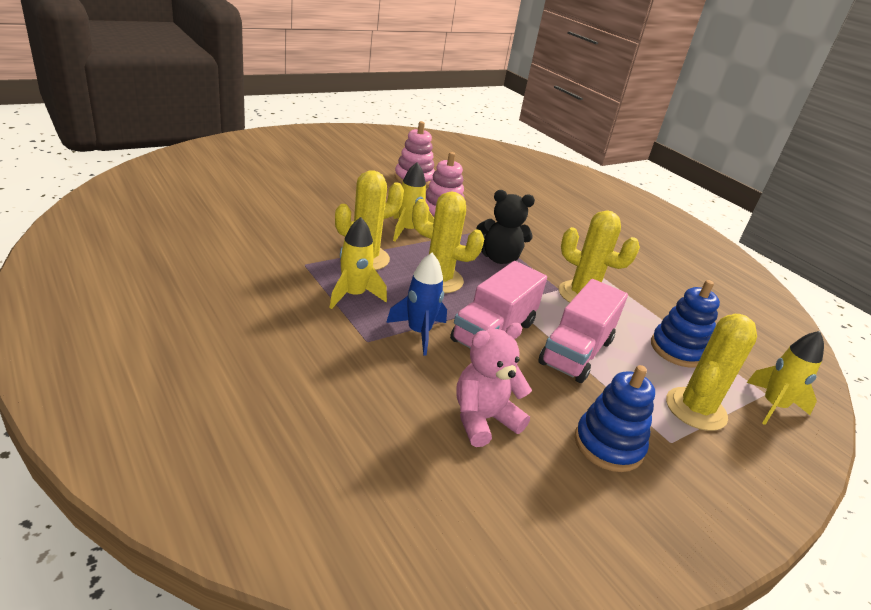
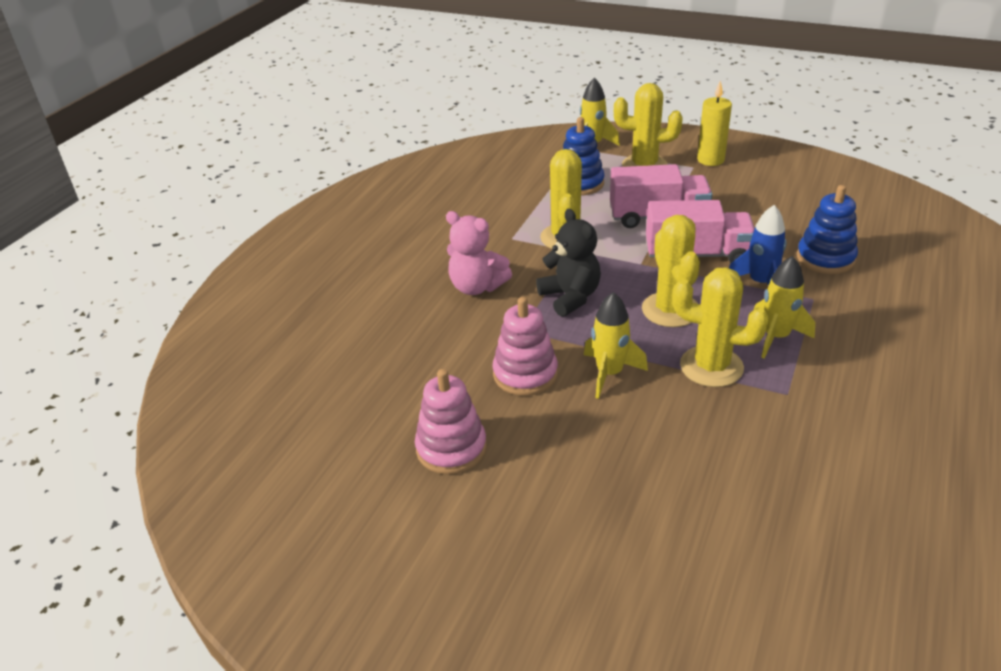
camera: 115 degrees left, 5 degrees up
(483, 419) = (793, 224): pink teddy bear -> pink teddy bear (477, 287)
(608, 445) = (734, 182): blue stacking toy -> blue stacking toy (825, 258)
(681, 467) = (710, 160): none -> yellow candle

